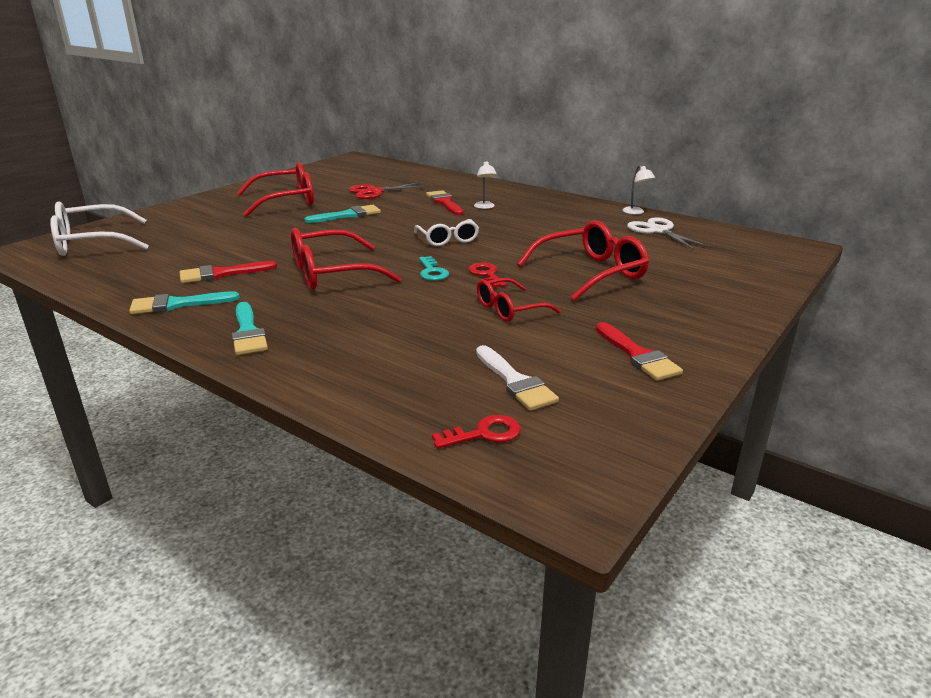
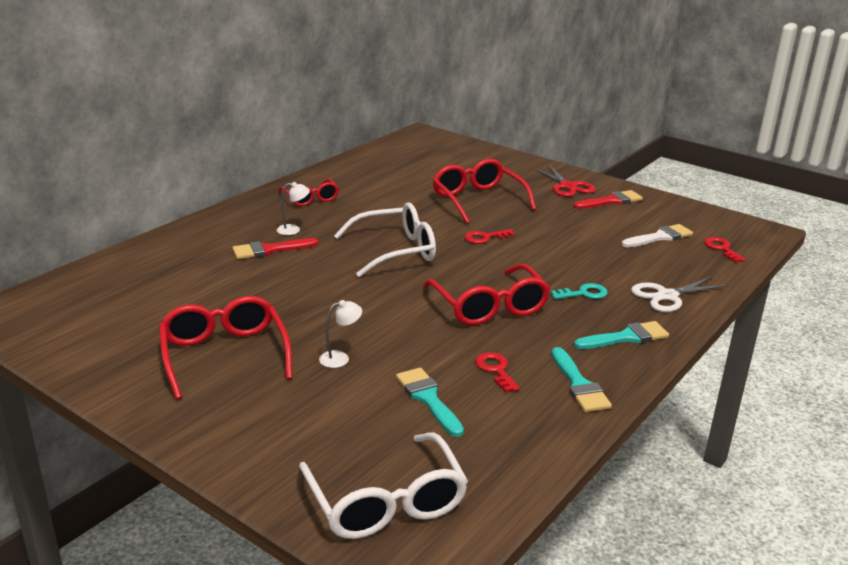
camera: 90 degrees left, 0 degrees up
(221, 274) = (496, 370): red brush -> red key
(348, 215) = (302, 306): turquoise brush -> turquoise brush (428, 399)
(375, 192) = (206, 292): red scissors -> red scissors (567, 186)
(432, 272) = (481, 259): turquoise key -> turquoise key (584, 293)
(447, 239) = (394, 251): white glasses -> white glasses, size x1.65
(510, 309) = (552, 232): red glasses -> red glasses (310, 198)
(636, 212) = (330, 169): white lamp -> white lamp (340, 358)
(658, 231) = (382, 167): white scissors -> white scissors (667, 296)

